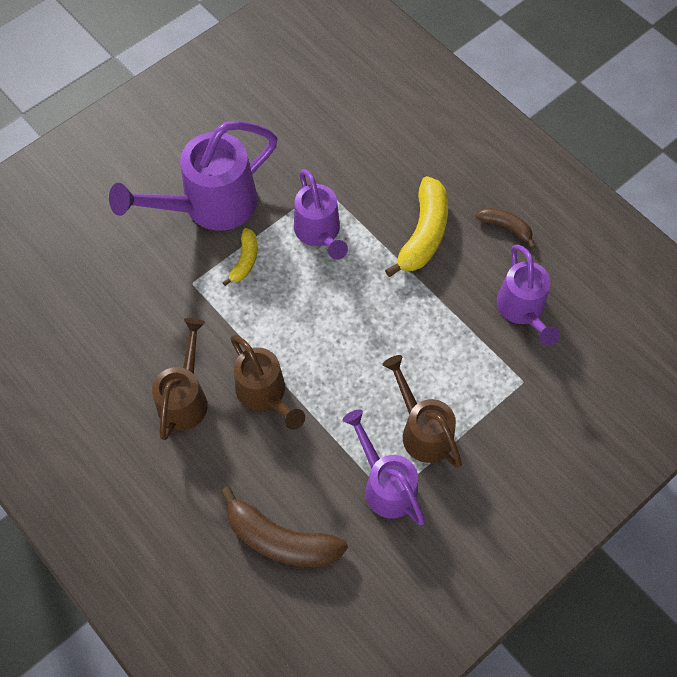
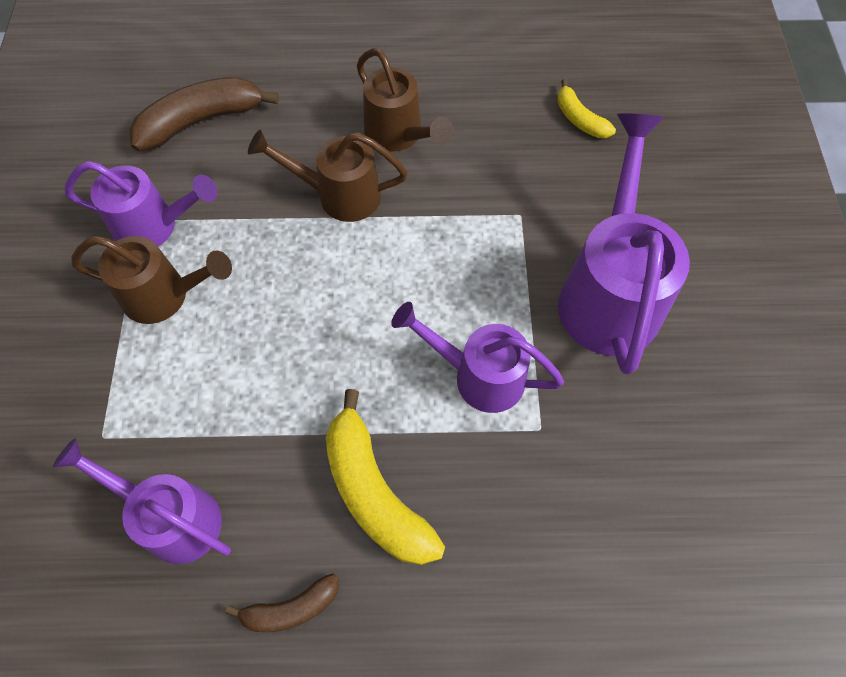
camera: 130 degrees right, 0 degrees up
(245, 260) = (506, 278): yellow banana -> yellow banana (579, 119)

